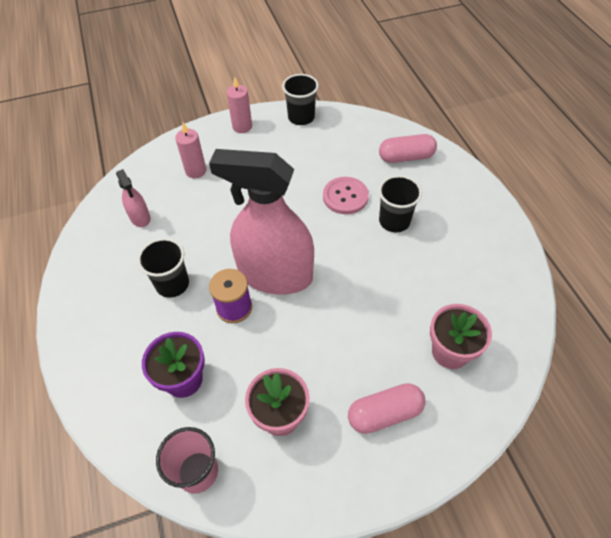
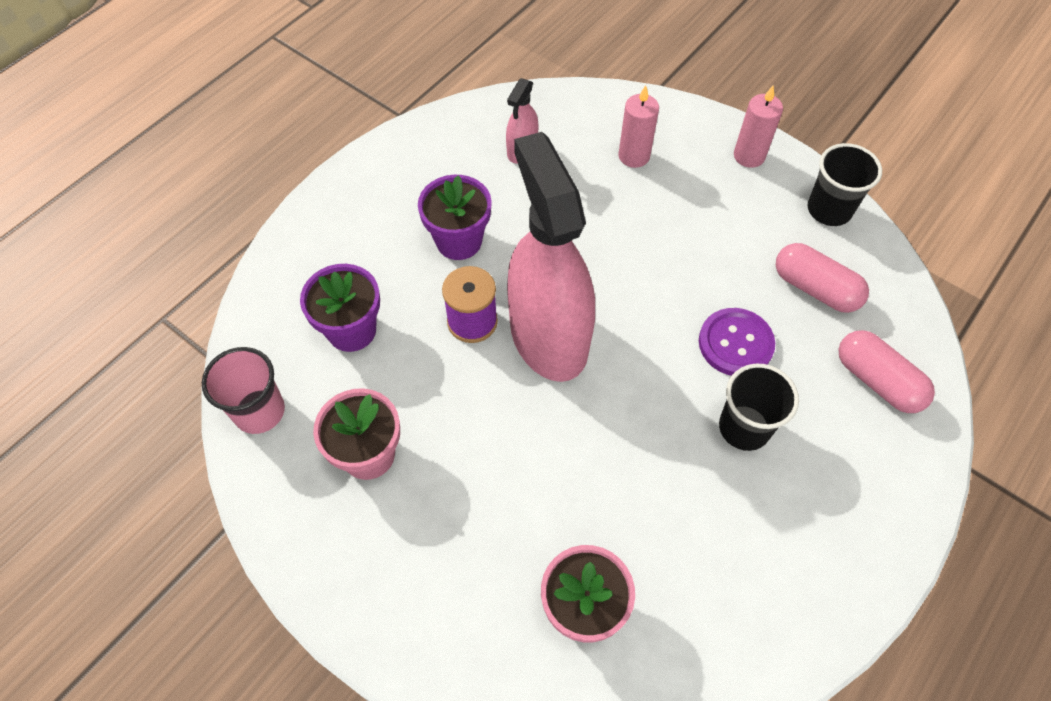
camera: 55 degrees right, 5 degrees up
(172, 284) = (459, 241): black cup -> purple flower pot
(345, 196) = (735, 343): pink button -> purple button
(385, 413) = (442, 570): pink capsule -> pink capsule (815, 288)

